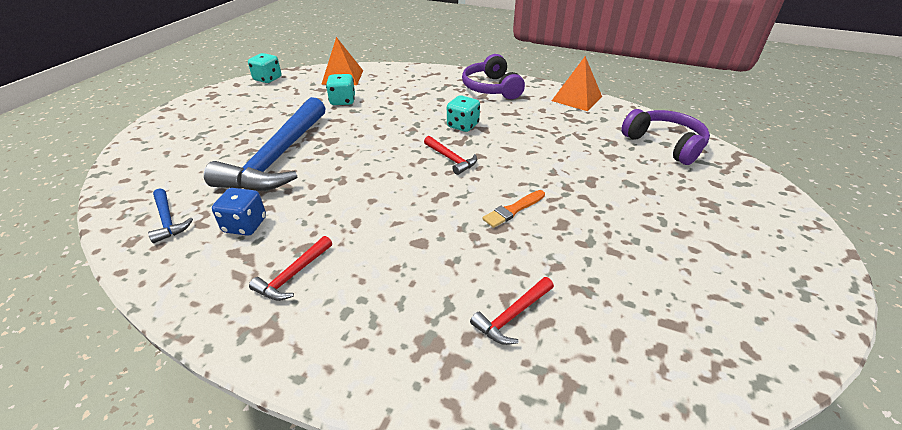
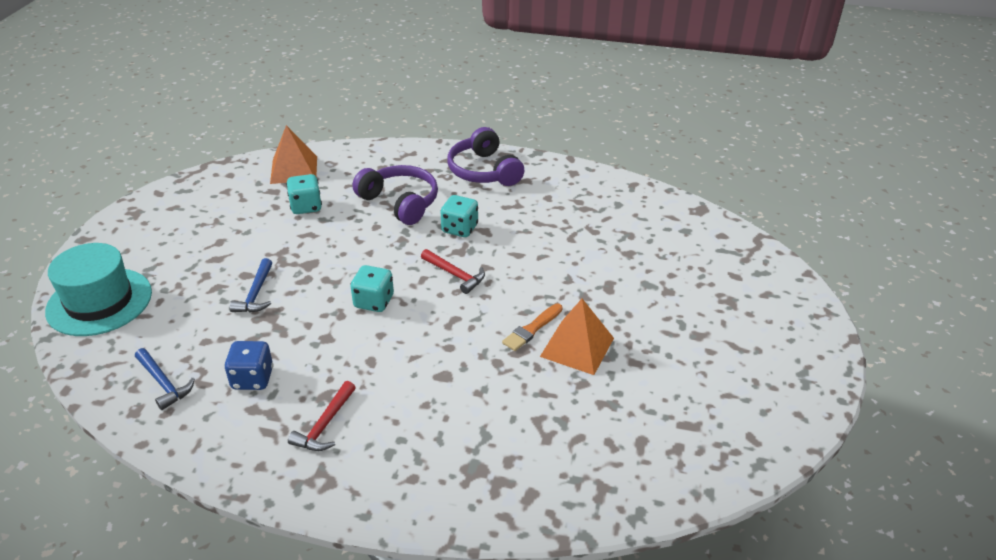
camera: 10 degrees left, 0 degrees up
(152, 152) = (99, 302): none -> turquoise hat
(268, 79) = (197, 181): turquoise dice -> turquoise dice (374, 302)
(278, 158) = (256, 294): blue hammer -> blue hammer, size x0.42
(512, 316) = (546, 436): red hammer -> none
(577, 98) = (586, 178): orange pyramid -> orange pyramid (577, 347)
(665, 144) = (684, 232): purple headphones -> purple headphones (400, 202)

